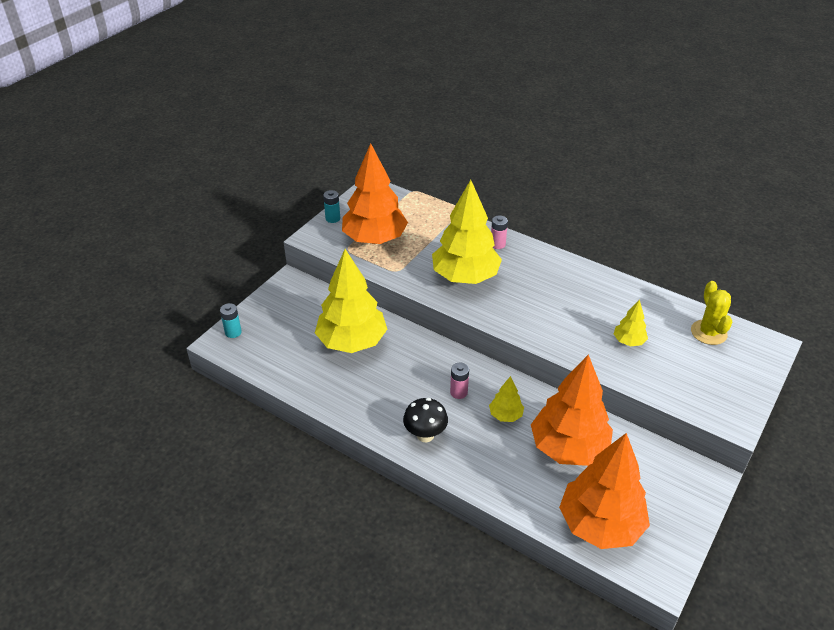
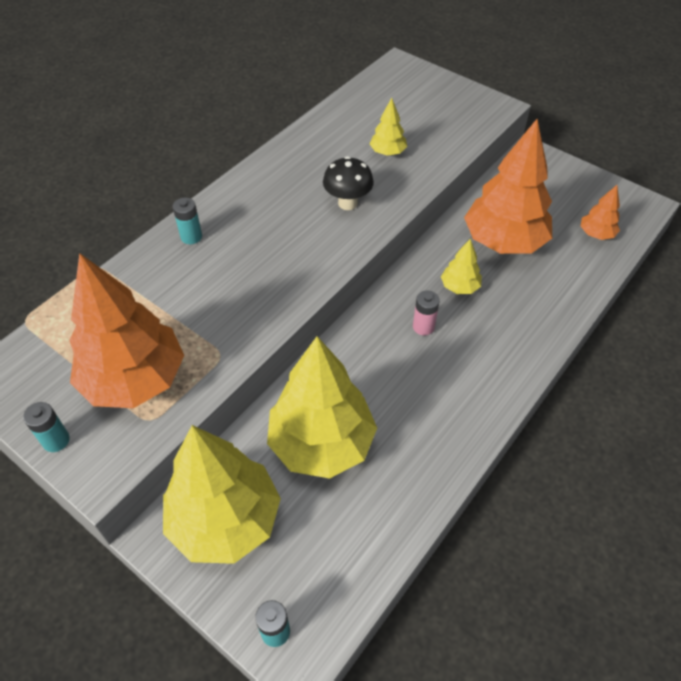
camera: 85 degrees left, 10 degrees up
(425, 435) = (493, 366): black mushroom -> black mushroom (347, 203)
(465, 277) = (252, 277): yellow tree -> yellow tree (225, 520)
(497, 244) = (191, 237): pink battery -> turquoise battery
(600, 524) = (596, 234): orange tree -> orange tree, size x0.45
(708, 332) = (379, 97): yellow cactus -> none

